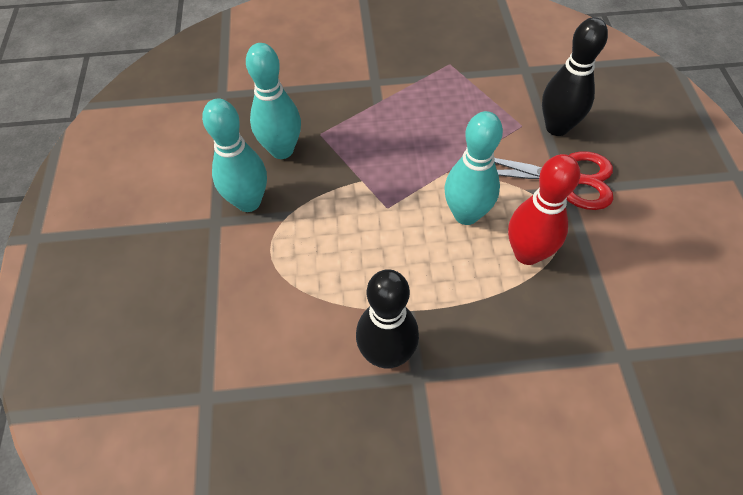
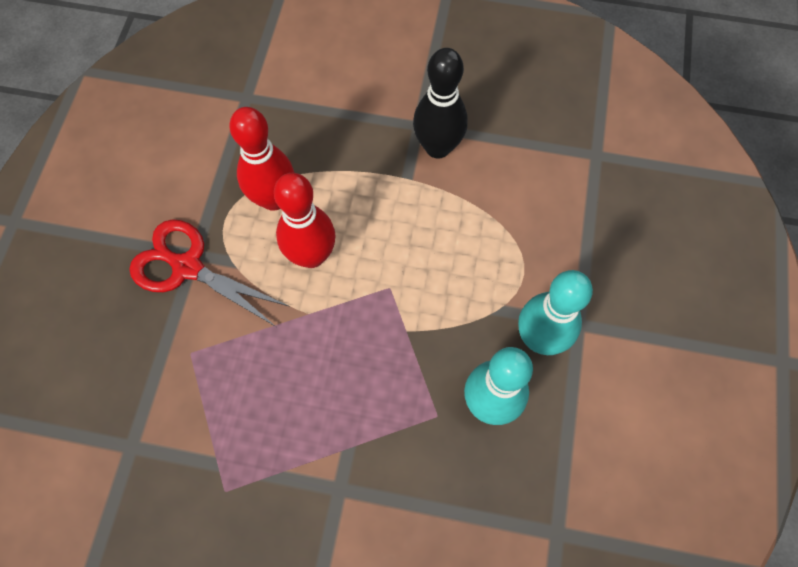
camera: 165 degrees left, 10 degrees up
(466, 214) = (311, 255): turquoise bowling pin -> red bowling pin
(557, 127) = (152, 337): black bowling pin -> none

